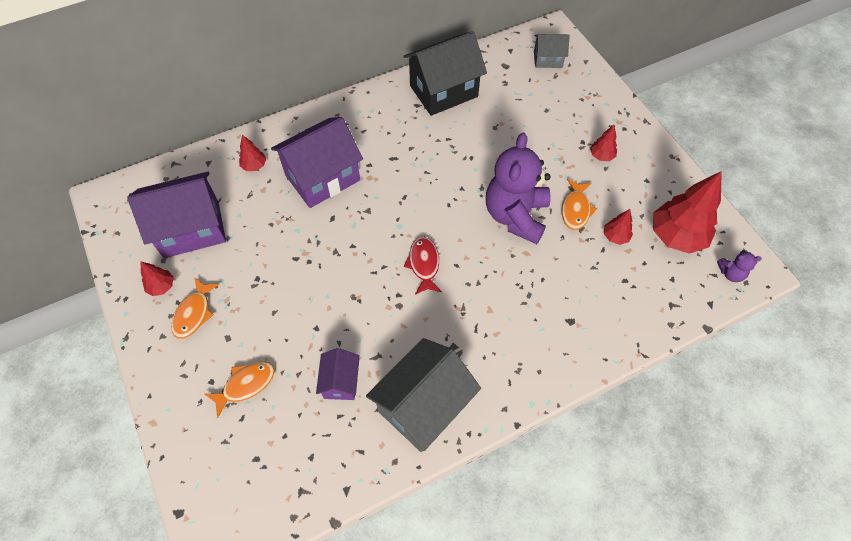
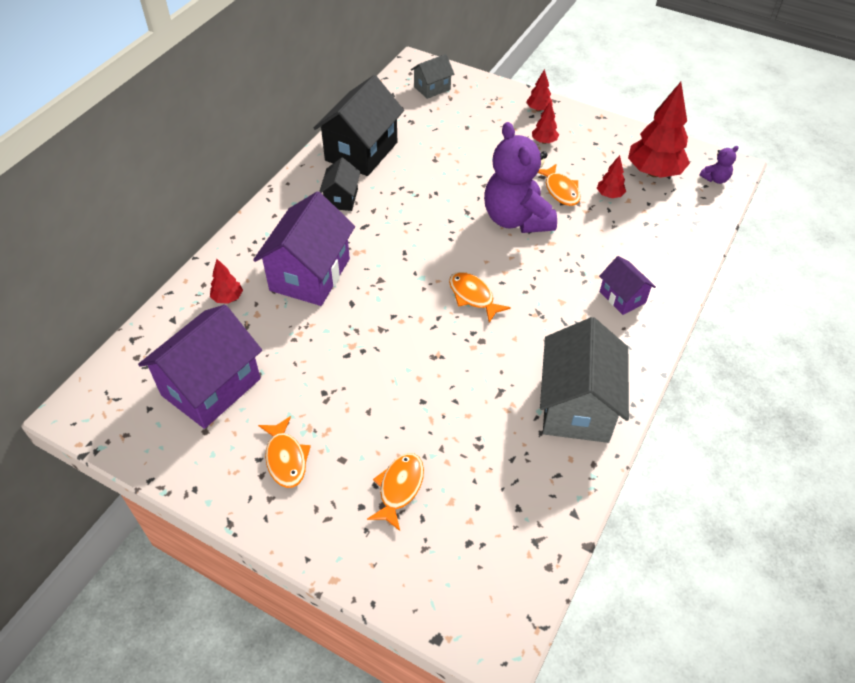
camera: 35 degrees left, 10 degrees down
(162, 286) = (227, 455): red tree -> red tree (538, 109)
(341, 381) = (487, 431): purple house -> purple house (622, 297)
(395, 125) = (341, 198): none -> black house
(424, 264) = (473, 296): red fish -> orange fish

